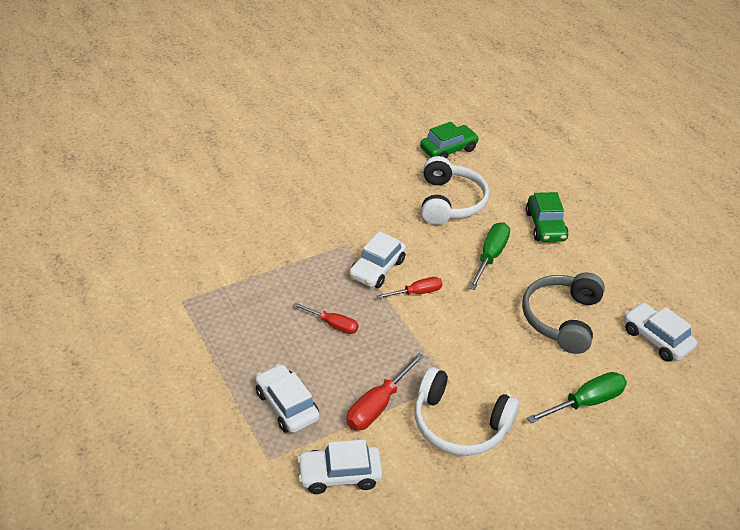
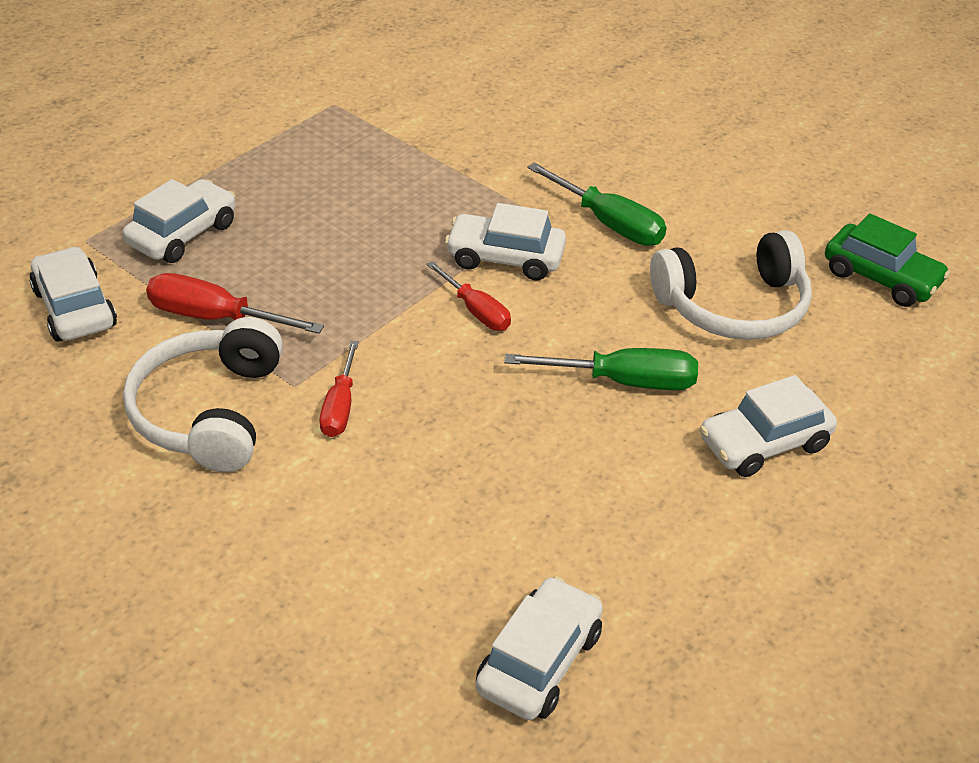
camera: 70 degrees right, 0 degrees up
(332, 324) = (357, 240): red screwdriver -> red screwdriver (340, 406)
(545, 226) = (764, 443): green car -> white car
(561, 318) = (516, 503): grey headphones -> none
(585, 402) = (318, 567): green screwdriver -> green screwdriver (608, 223)

